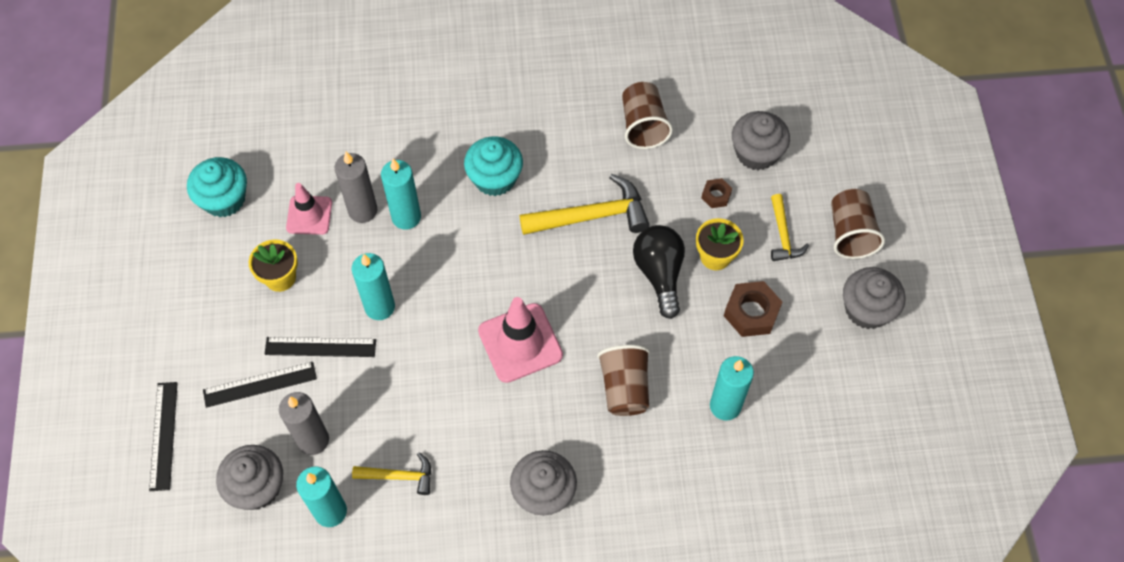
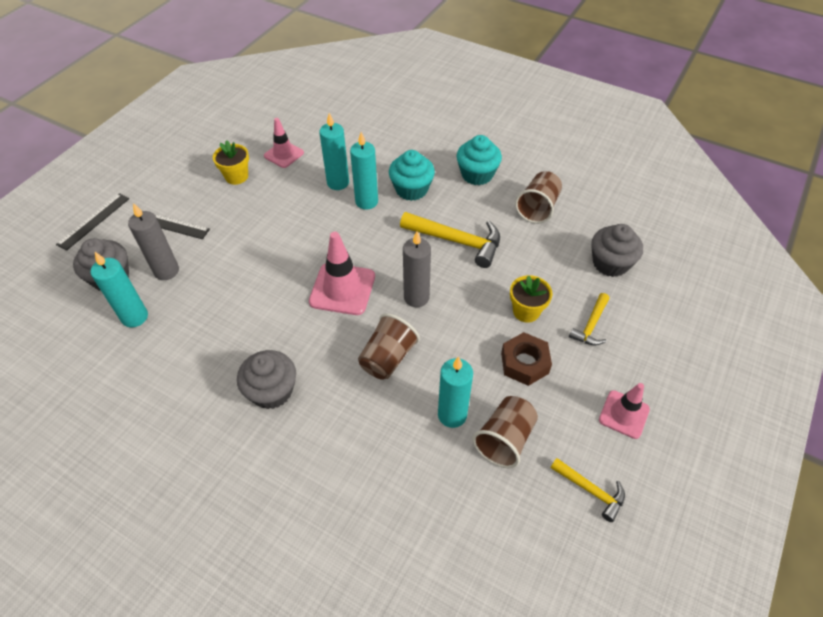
camera: 35 degrees right, 10 degrees down
(224, 199) = (246, 124): turquoise cupcake -> turquoise cupcake (477, 174)
(320, 347) = (222, 223): black ruler -> none
(362, 210) = (316, 167): grey candle -> grey candle (416, 297)
(380, 307) = (276, 221): turquoise candle -> turquoise candle (366, 202)
(399, 476) = (193, 322): yellow hammer -> yellow hammer (590, 490)
(659, 274) = (475, 300): black light bulb -> none
(716, 195) = (557, 274): brown nut -> none
(850, 233) = (649, 353): brown cup -> brown cup (504, 439)
(866, 309) = (624, 414): grey cupcake -> pink traffic cone

